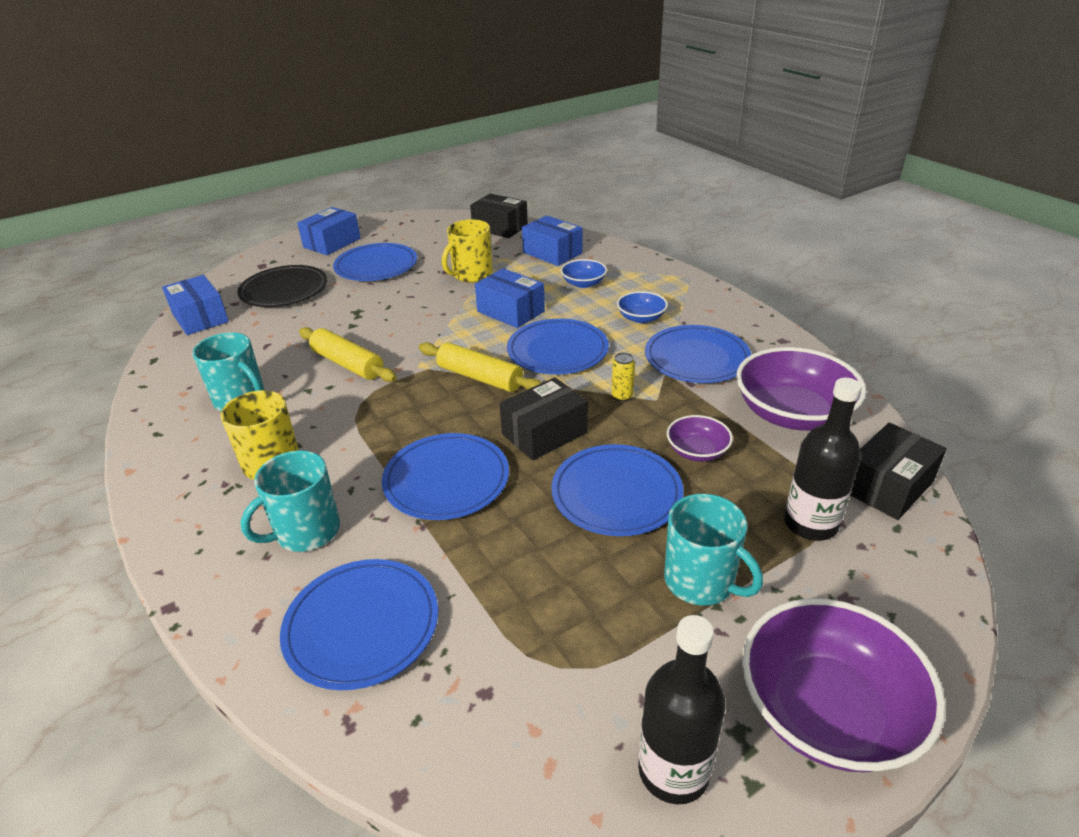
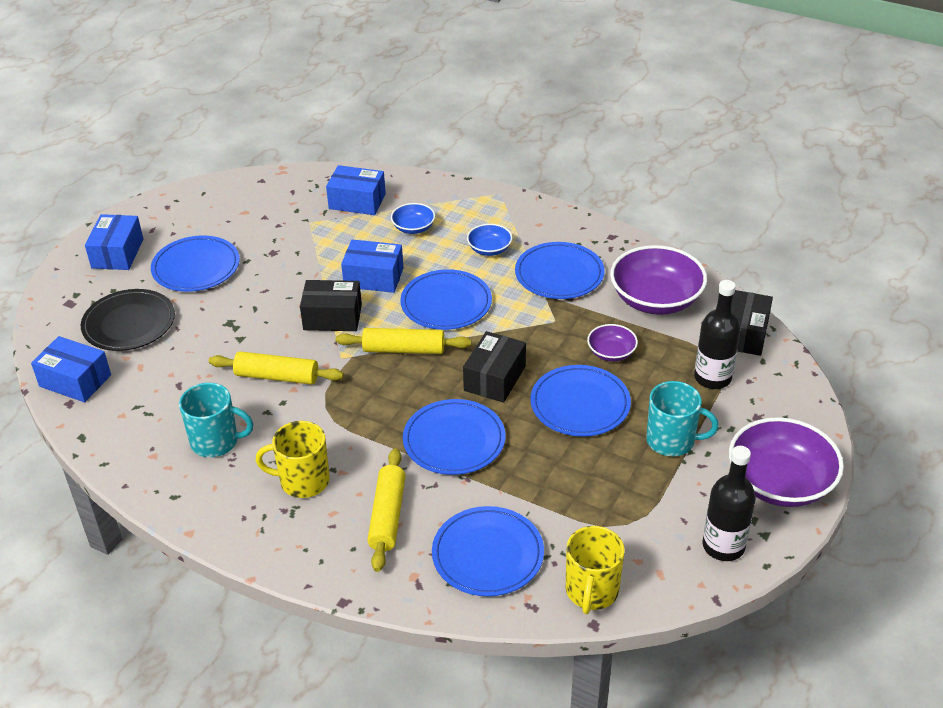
camera: 30 degrees left, 5 degrees up
(306, 531) = (387, 516): turquoise mug -> yellow rolling pin
(471, 275) = (302, 249): yellow mug -> yellow mug (591, 591)
(500, 228) = (279, 184): black box -> black box (332, 317)
(622, 396) = (528, 327): yellow can -> none

